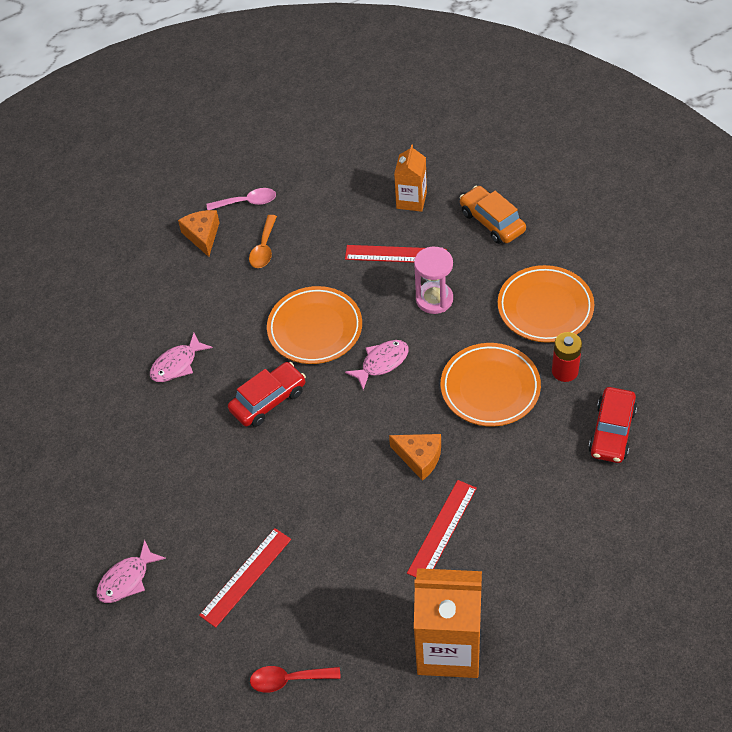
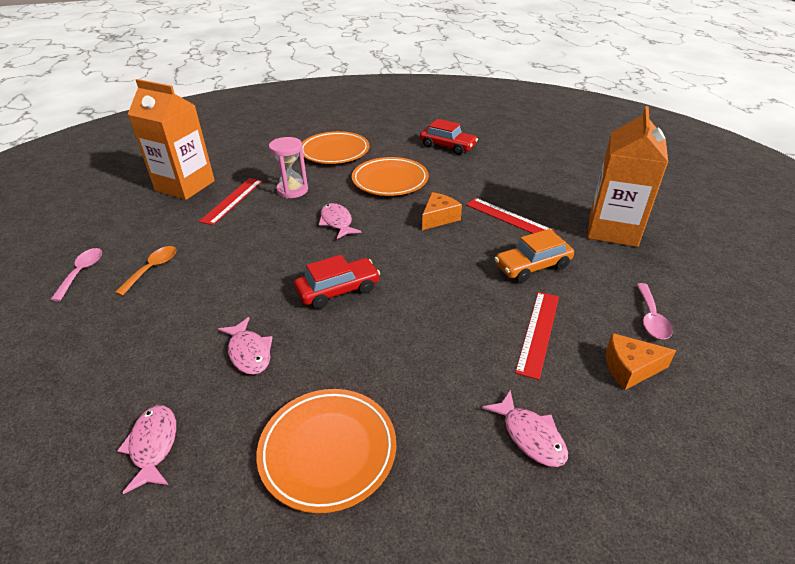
camera: 80 degrees left, 15 degrees down
(83, 346) = (153, 445): none -> pink fish
(202, 235) = (90, 310): orange cheese -> orange cheese (630, 368)
(245, 577) = (538, 332): red ruler -> red ruler turned 60 degrees clockwise
(264, 248) = (152, 269): orange spoon -> orange spoon turned 90 degrees counterclockwise
(268, 400) = (338, 290): red car -> red car turned 90 degrees clockwise
(288, 679) = (651, 318): red spoon -> pink spoon
(315, 329) = (275, 251): orange plate -> orange plate (328, 451)
(411, 200) = (185, 186): orange carton -> orange carton, size x1.81
(492, 222) = (242, 158): orange car -> orange car (532, 266)
(565, 371) = (392, 153): red battery -> none

